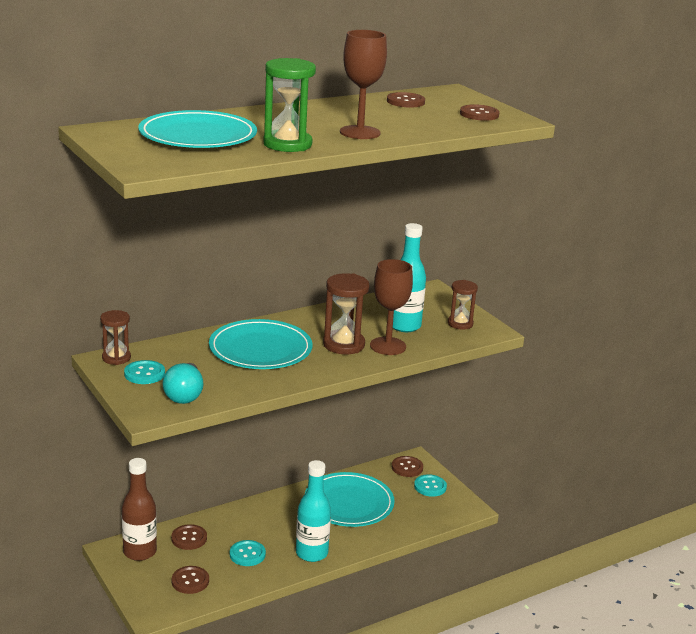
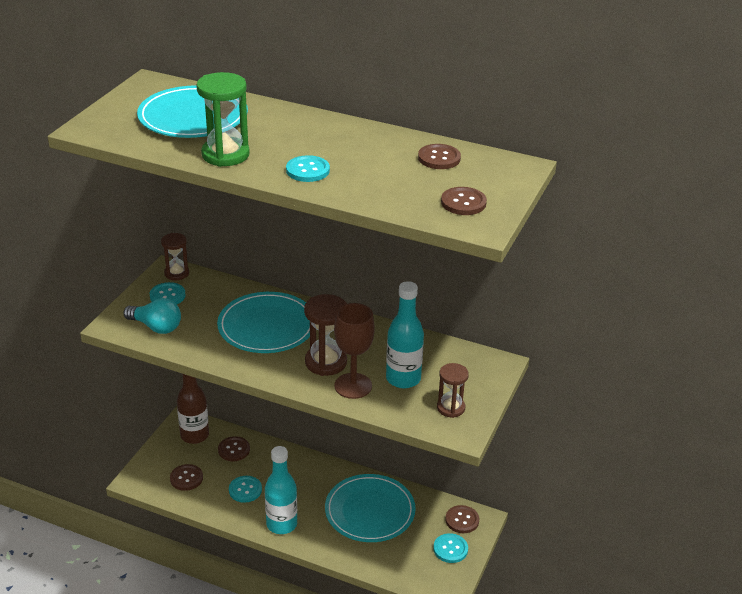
camera: 55 degrees right, 10 degrees up
(184, 395) = (156, 327): turquoise light bulb -> turquoise light bulb turned 120 degrees counterclockwise
(360, 132) = (307, 170): brown goblet -> turquoise button

